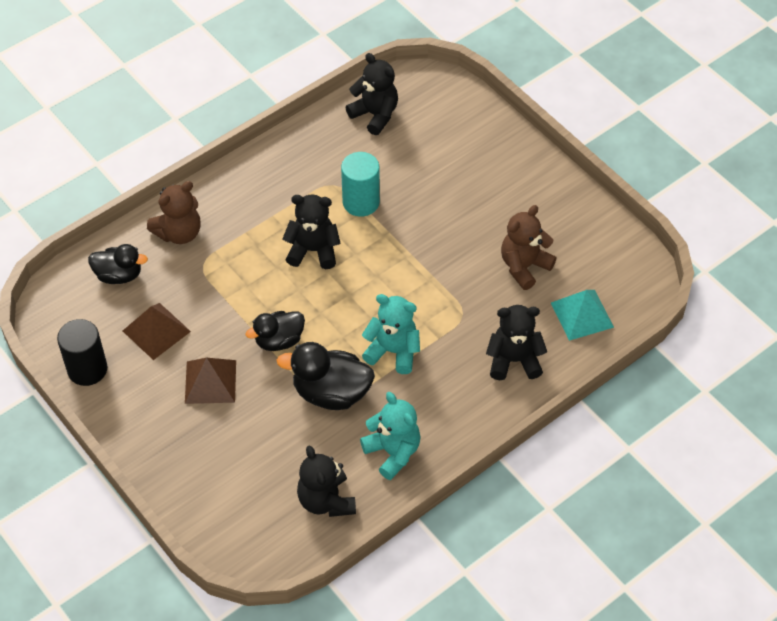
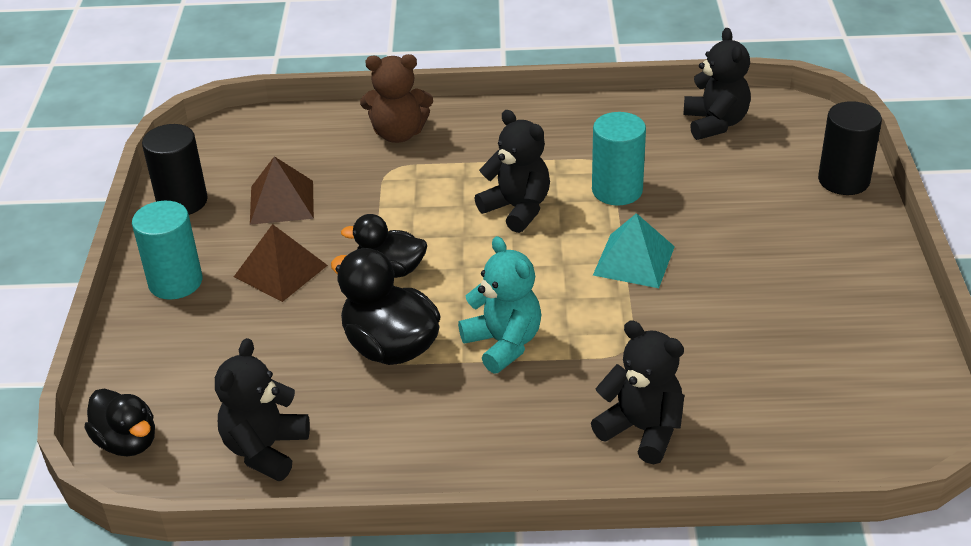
camera: 40 degrees right, 15 degrees down
(119, 275) = (302, 141): black duck -> black duck (127, 442)
(151, 430) = (175, 282): none -> turquoise cylinder
(393, 452) = (392, 444): turquoise teddy bear -> none
(485, 121) = (843, 180): none -> black cylinder
(524, 266) = (754, 339): brown teddy bear -> none
(582, 315) = (784, 428): turquoise pyramid -> turquoise pyramid (634, 260)

